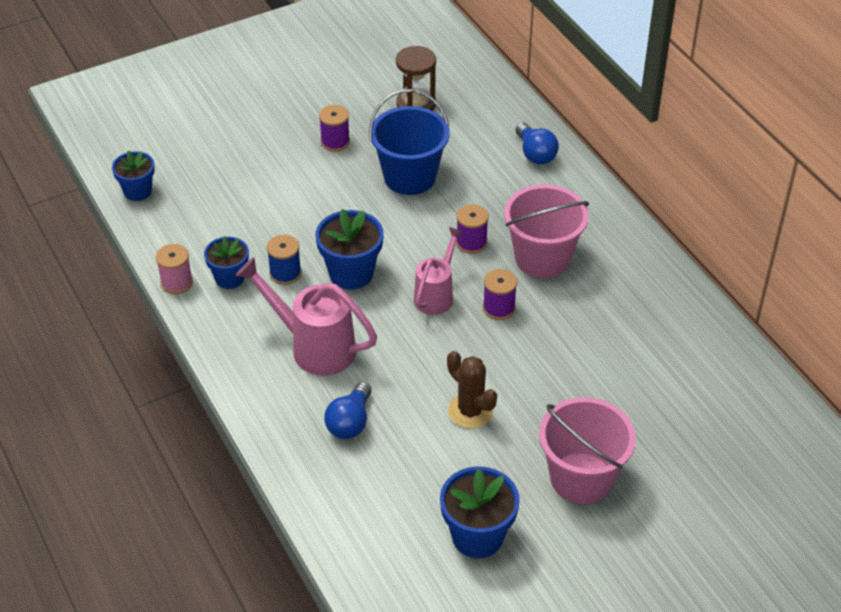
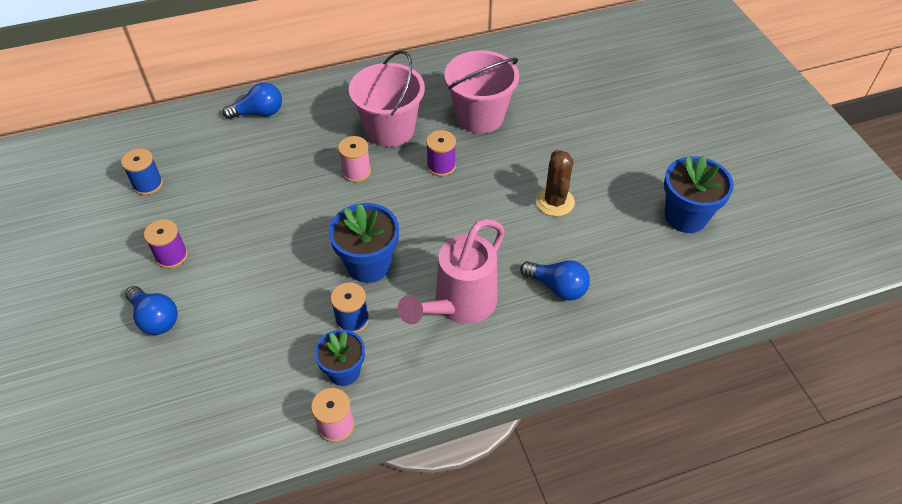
camera: 80 degrees left, 5 degrees up
(138, 191) = (165, 460): blue flower pot -> none
(267, 150) = (155, 318): none -> blue light bulb
(410, 177) = (251, 203): blue bucket -> none
(416, 104) = (148, 184): brown hourglass -> blue spool
(436, 295) = (415, 205): pink watering can -> none
(470, 411) = (555, 202): brown cactus -> brown cactus turned 60 degrees counterclockwise
(471, 243) = (356, 172): purple spool -> pink spool
(581, 478) = (629, 147): pink bucket -> pink bucket (480, 116)

